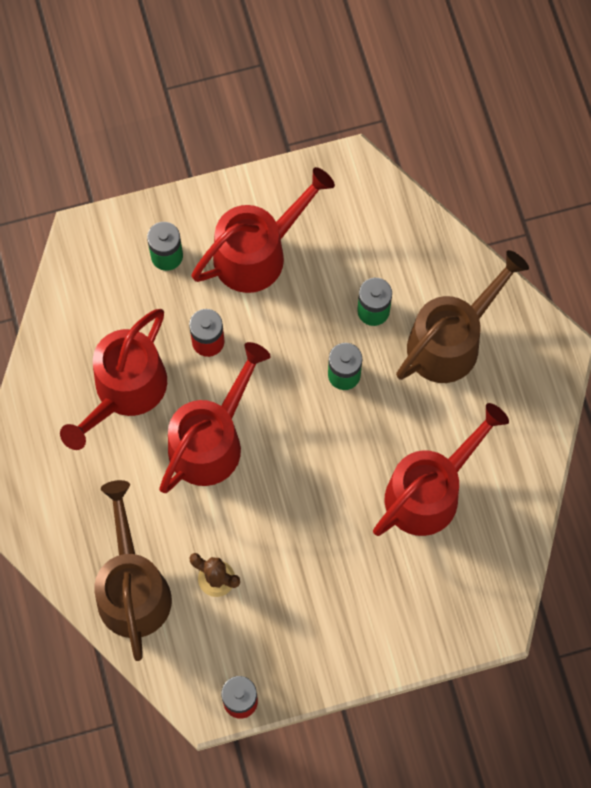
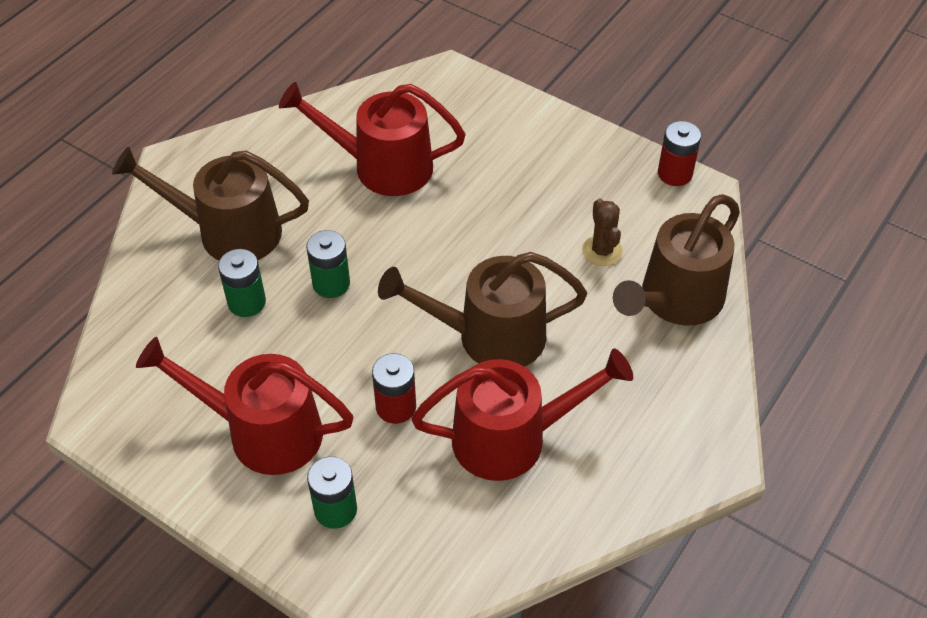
camera: 130 degrees left, 20 degrees down
(212, 440) = (488, 336): red watering can -> brown watering can

